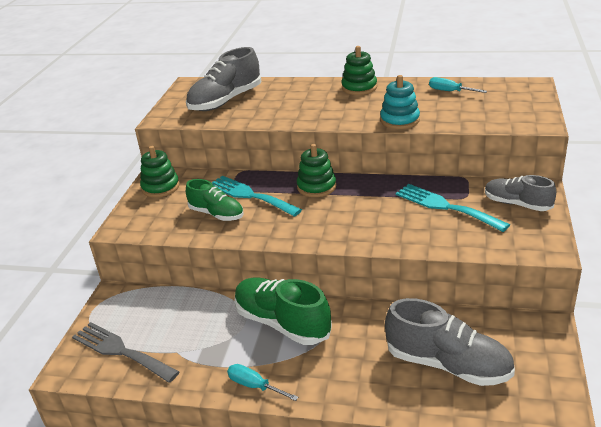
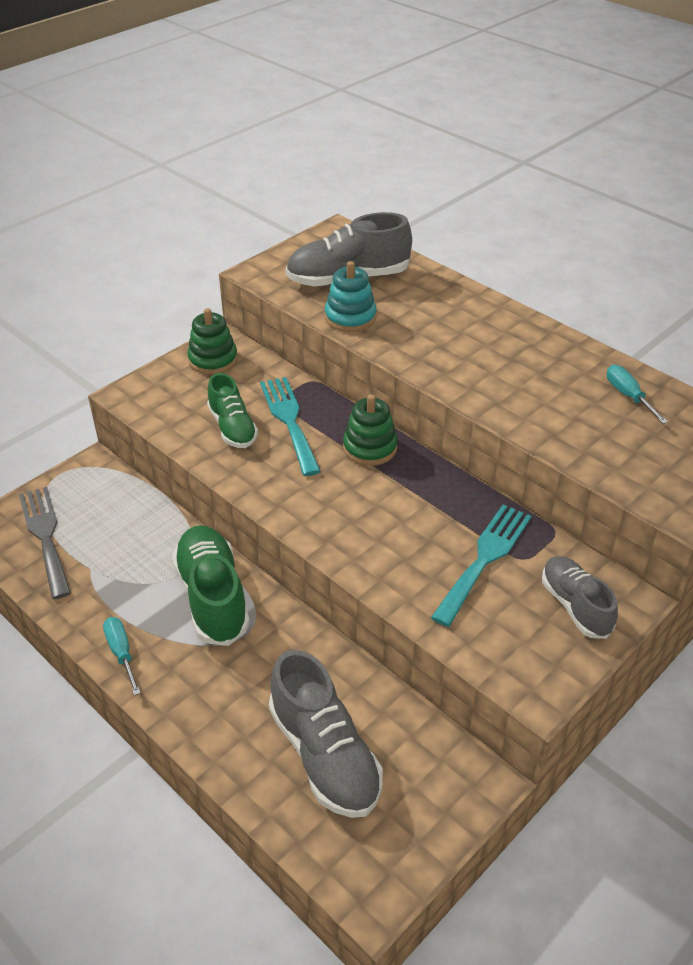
camera: 30 degrees right, 10 degrees up
(359, 88) = (521, 332): green stacking toy -> none
(399, 120) = (511, 411): turquoise stacking toy -> turquoise stacking toy (350, 317)
(445, 206) = (484, 559): turquoise fork -> turquoise fork turned 45 degrees clockwise

